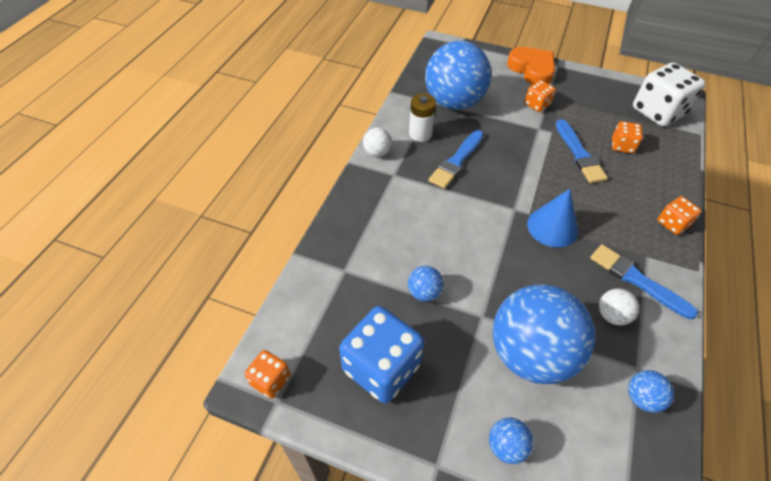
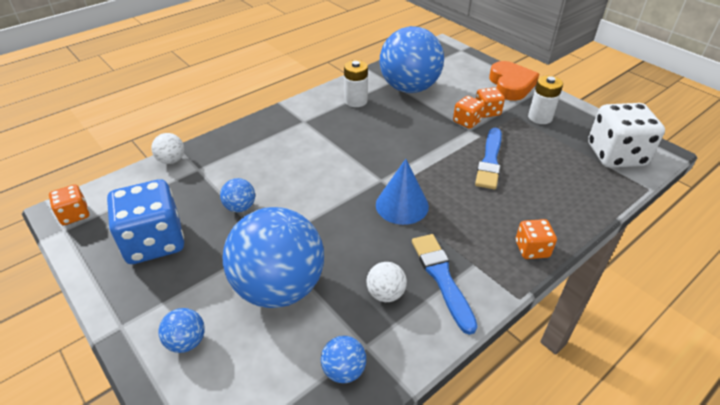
camera: 30 degrees right, 10 degrees down
(377, 152) = (306, 102): white ball -> white ball (171, 160)
(456, 161) = (366, 129): blue brush -> none
(579, 95) = (540, 117): none -> white battery
(622, 146) = (543, 169): orange dice -> orange dice (467, 121)

